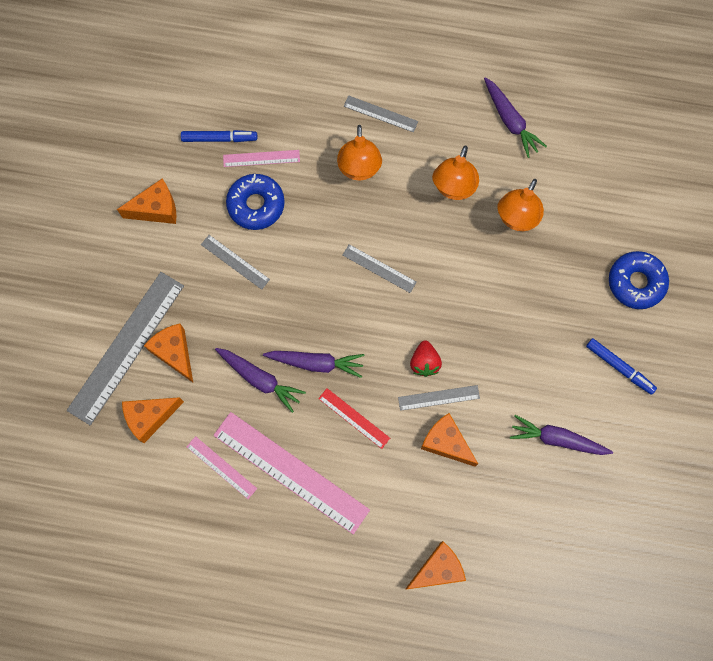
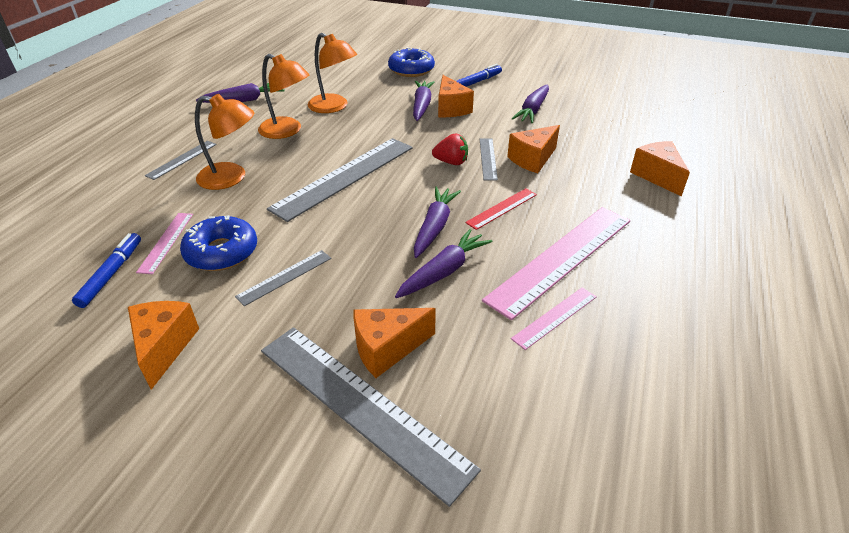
camera: 80 degrees left, 35 degrees down
(150, 417) = (477, 387): orange cheese -> orange cheese (451, 108)
(379, 268) = (345, 177): grey ruler -> grey ruler, size x2.09
(540, 312) = (421, 106): none -> purple carrot

